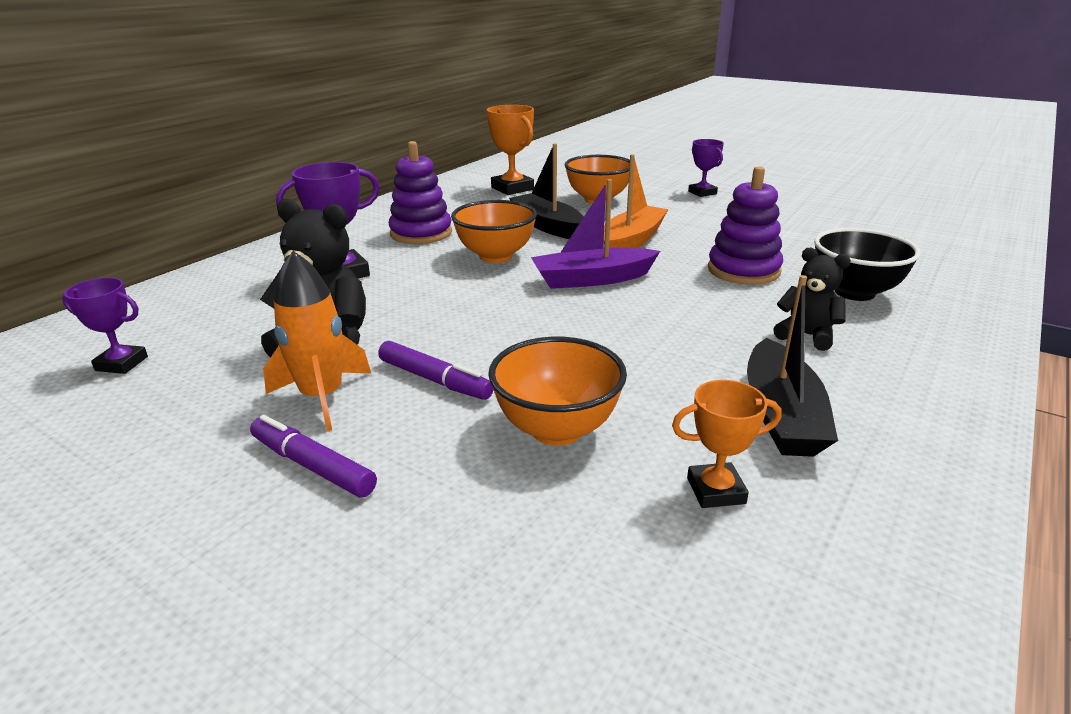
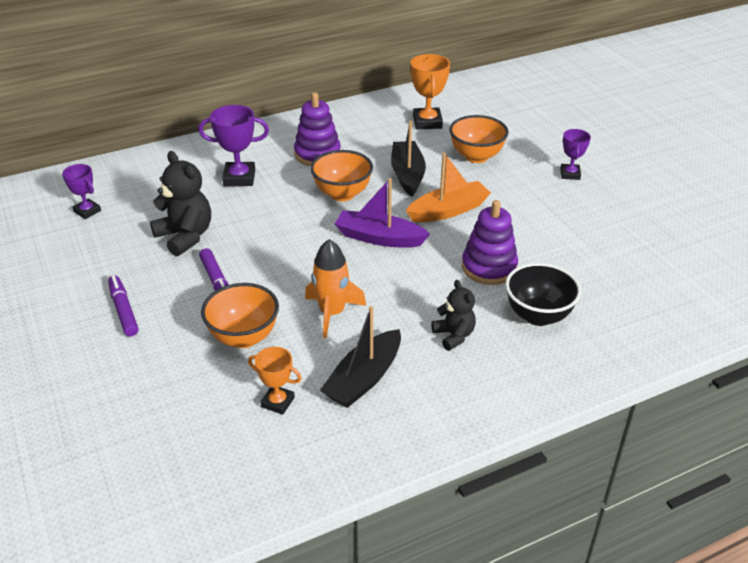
camera: 30 degrees right, 10 degrees up
(322, 397) = (157, 271): orange rocket -> orange rocket (332, 313)

